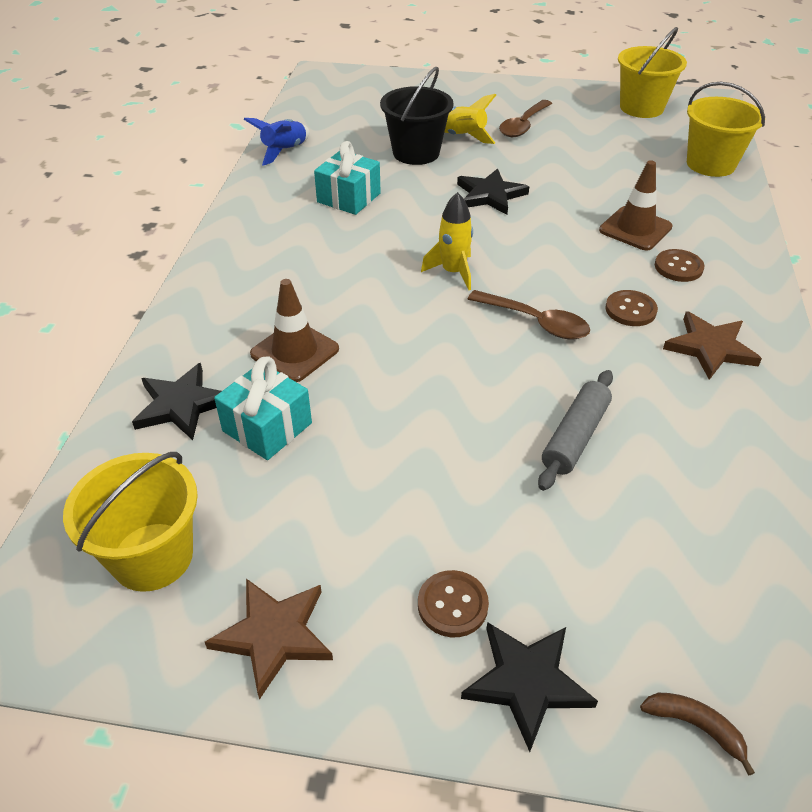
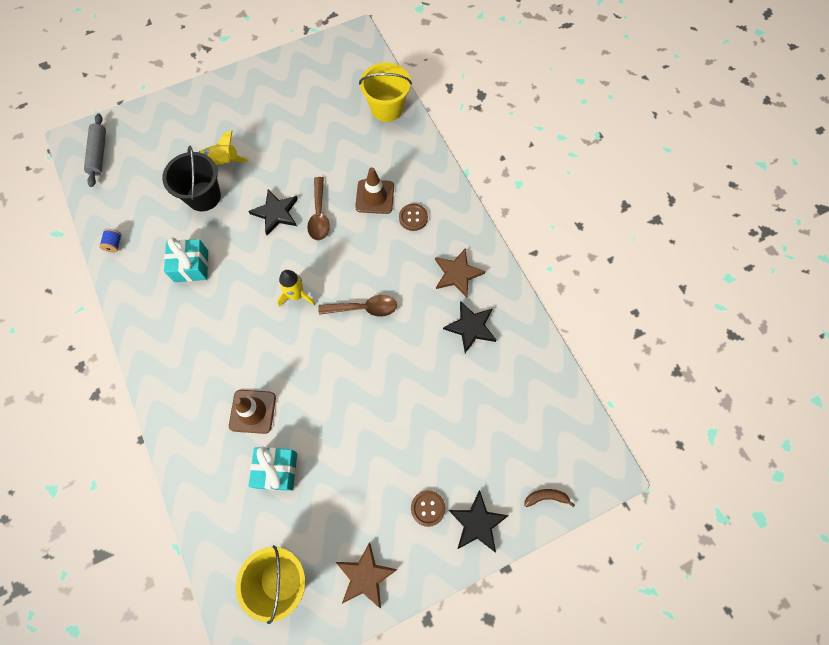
camera: 35 degrees left, 25 degrees up
(181, 404) = (221, 486): black star -> black star (471, 327)
(284, 151) = (114, 244): blue rocket -> blue spool
(523, 125) = (254, 128): brown spoon -> brown spoon (319, 215)
(575, 437) = (426, 377): grey rolling pin -> grey rolling pin (99, 154)
(630, 310) = (406, 268): brown button -> none
(641, 108) = (318, 67): yellow bucket -> none

